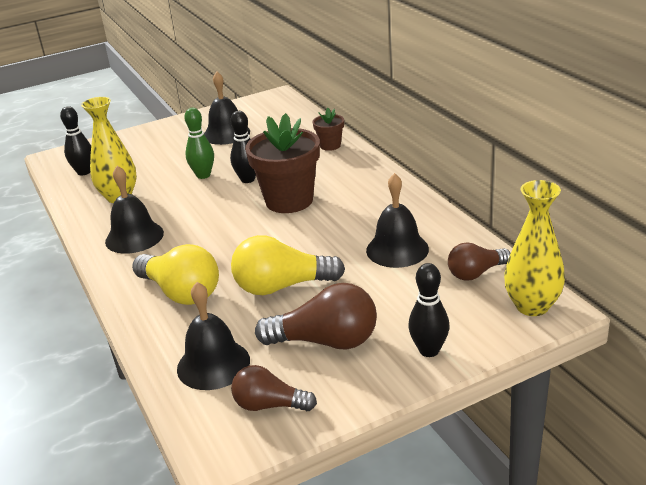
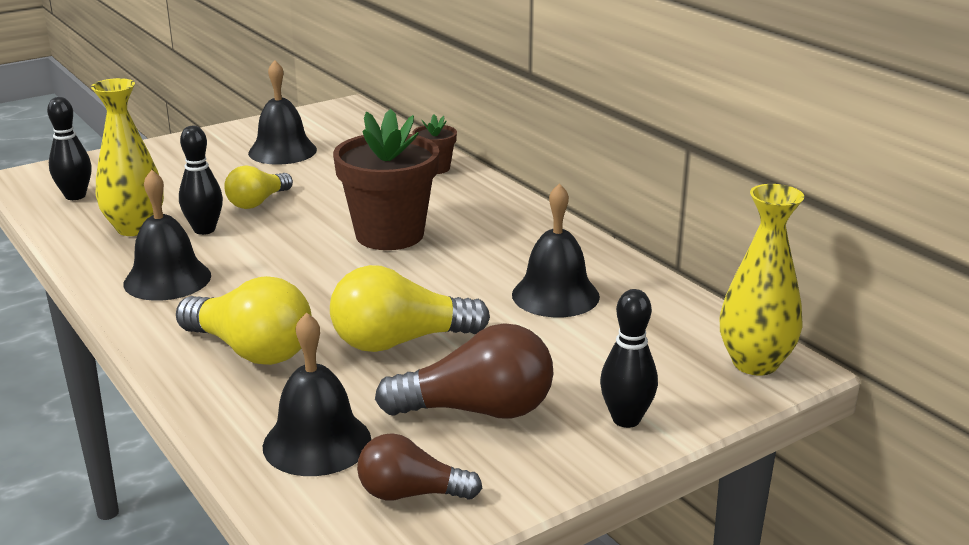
camera: 10 degrees left, 5 degrees down
(203, 175) = (258, 202): green bowling pin -> yellow light bulb
(247, 179) = (324, 208): black bowling pin -> black bowling pin (204, 230)
(476, 273) = (670, 324): brown light bulb -> none

